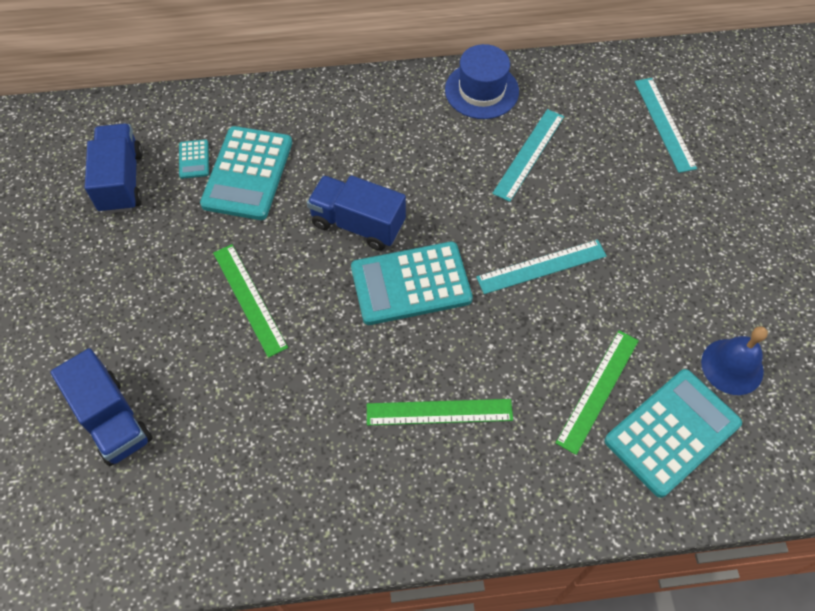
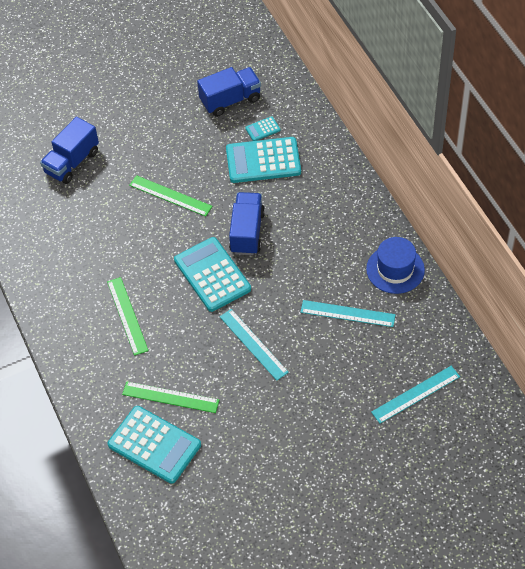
camera: 75 degrees right, 5 degrees down
(249, 299) = (170, 196): green ruler -> green ruler turned 75 degrees clockwise
(732, 366) = (215, 472): blue bell -> none

